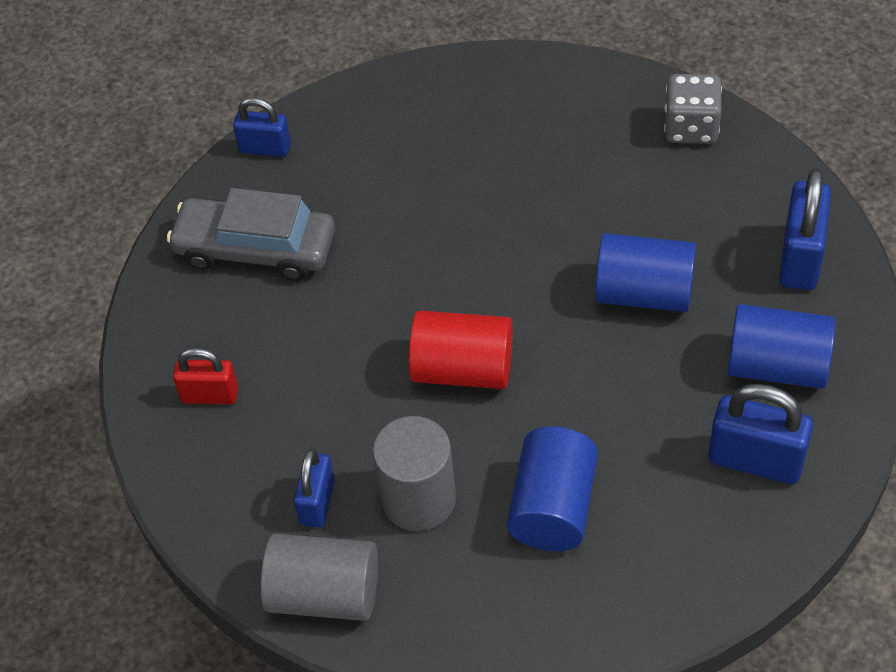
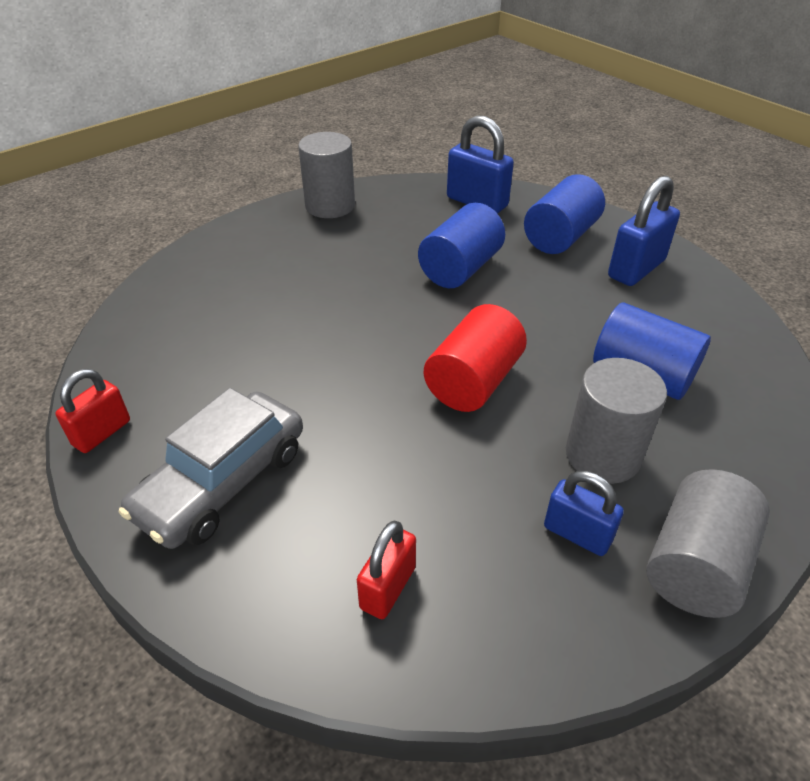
camera: 70 degrees left, 10 degrees down
(265, 148) = (102, 433): blue padlock -> red padlock
(691, 127) = (330, 206): grey dice -> grey cylinder

